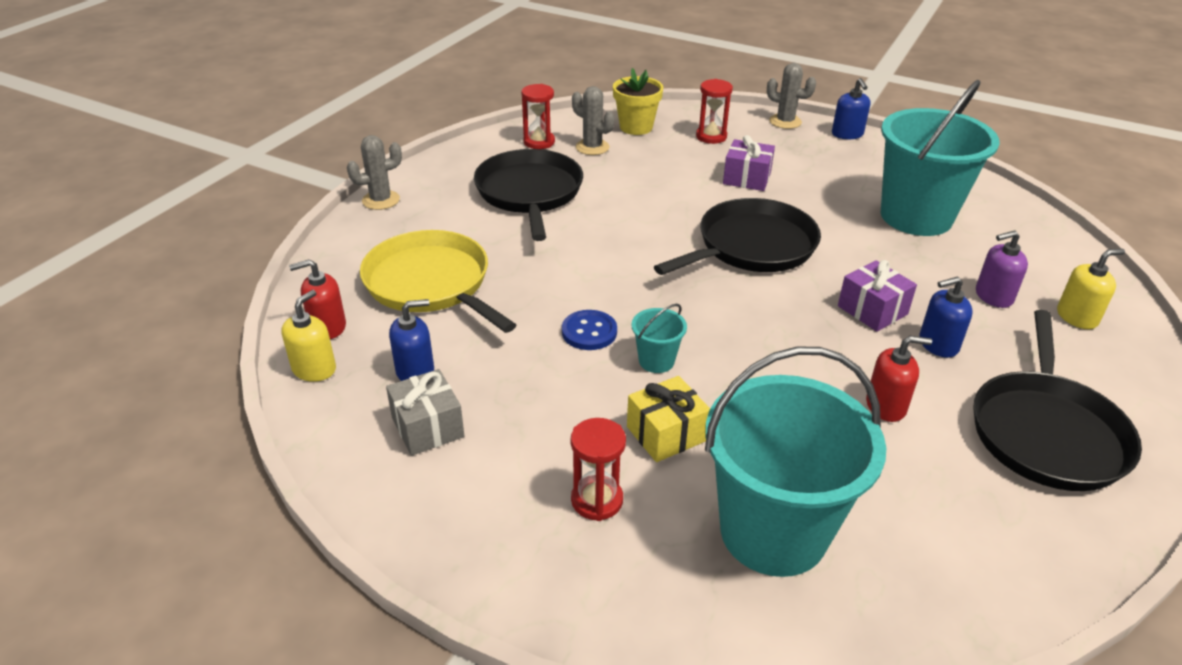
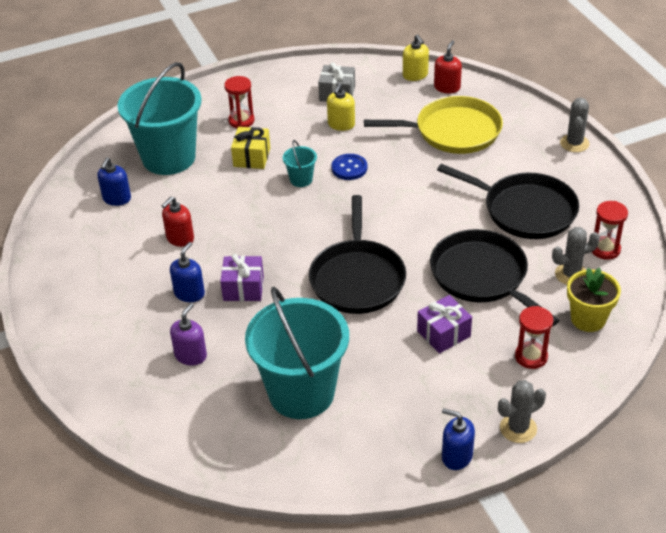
camera: 130 degrees right, 5 degrees up
(415, 371) = (380, 102): blue soap dispenser -> blue soap dispenser (117, 198)
(1046, 432) = (98, 282): black pan -> black pan (482, 276)
(1077, 317) = (132, 378): yellow soap dispenser -> yellow soap dispenser (341, 124)

